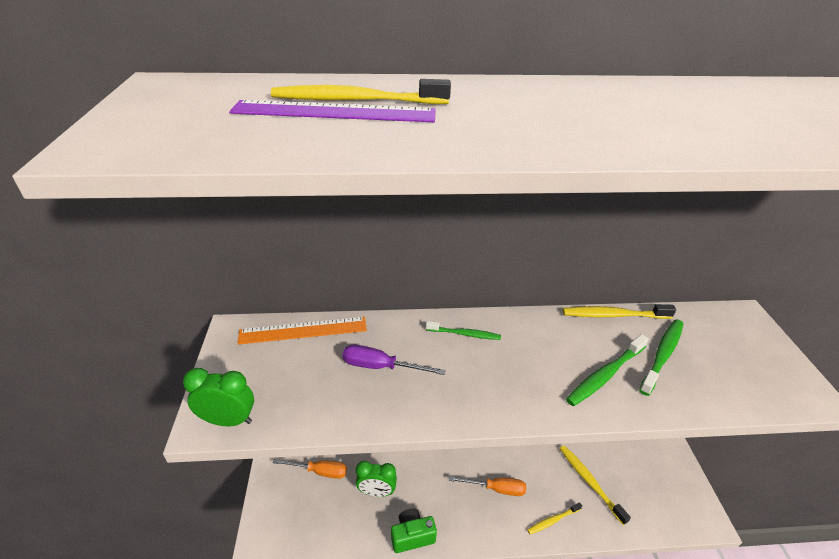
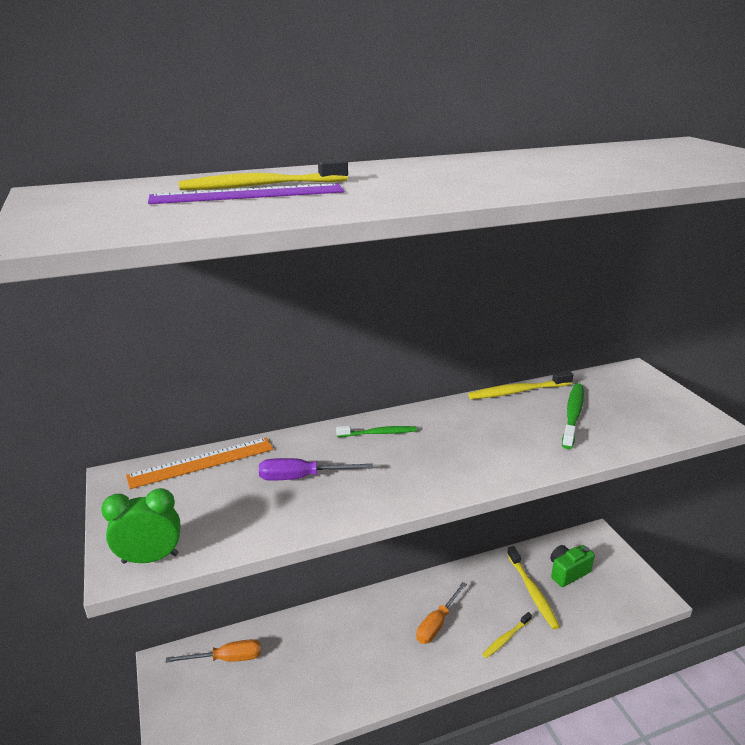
camera: 15 degrees left, 10 degrees down
(376, 492) = (303, 662): green clock -> none
(412, 536) = (358, 696): green camera -> green camera (567, 572)
(496, 489) = (437, 623): orange screwdriver -> orange screwdriver turned 135 degrees clockwise
(589, 482) = (532, 592): yellow toothbrush -> yellow toothbrush turned 150 degrees counterclockwise
(605, 375) = (527, 440): green toothbrush -> none

